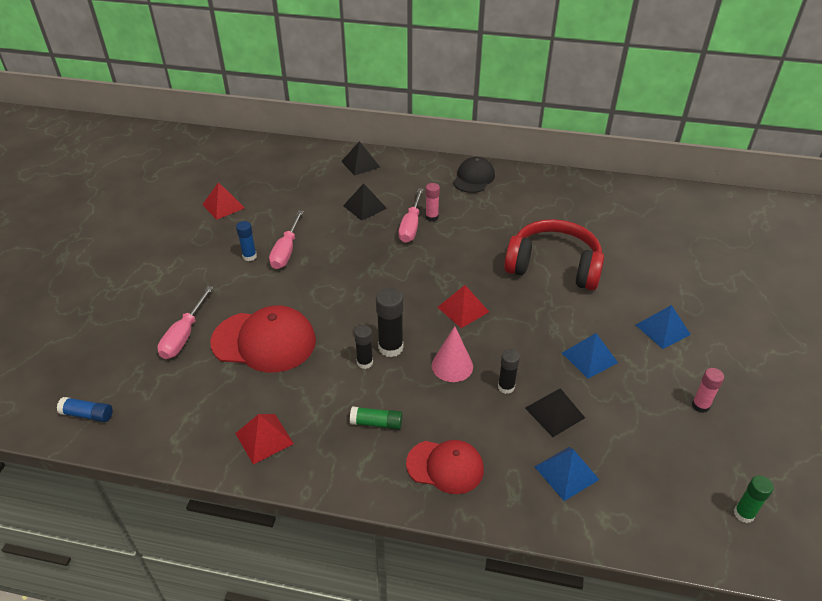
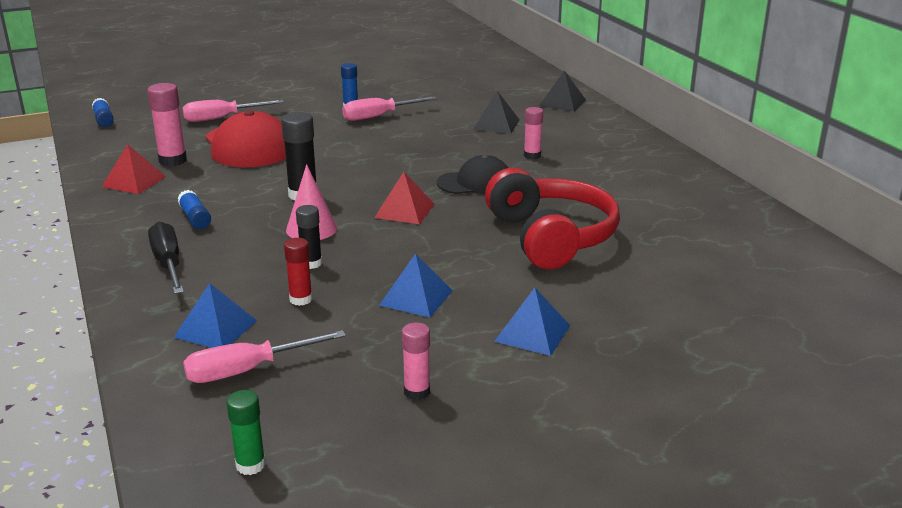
camera: 55 degrees right, 15 degrees down
(223, 206) = (403, 78): red pyramid -> none
(245, 398) = (173, 160): none -> pink glue stick
(365, 362) = (269, 190): black glue stick -> none
(376, 423) = (195, 218): green glue stick -> blue glue stick
(411, 226) = (500, 151): pink screwdriver -> pink screwdriver (247, 370)
(445, 466) = (168, 264): red cap -> black screwdriver
(473, 178) = (640, 155): black cap -> black cap (475, 182)
(554, 412) = (301, 299): black pyramid -> red glue stick

